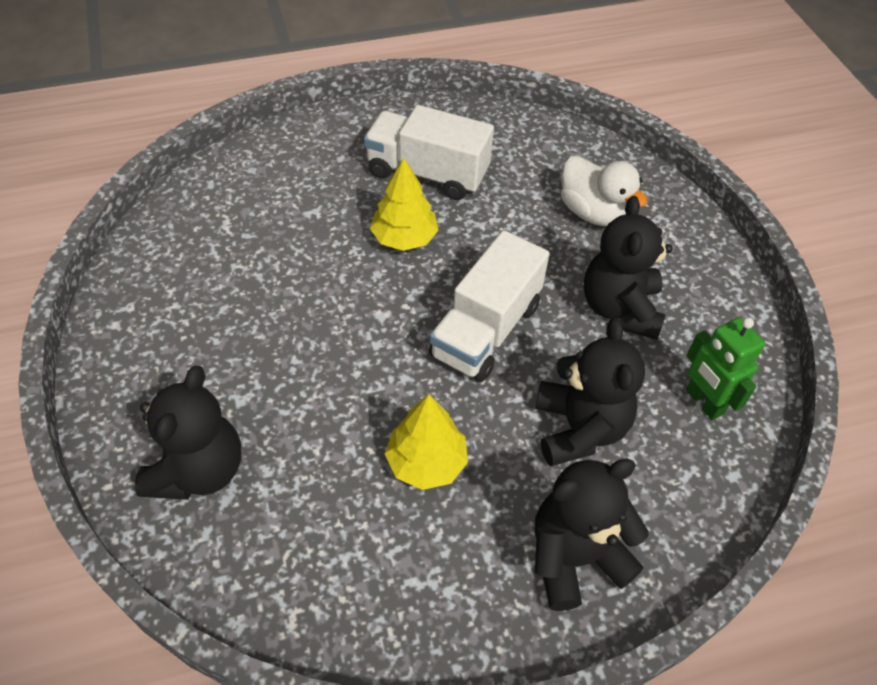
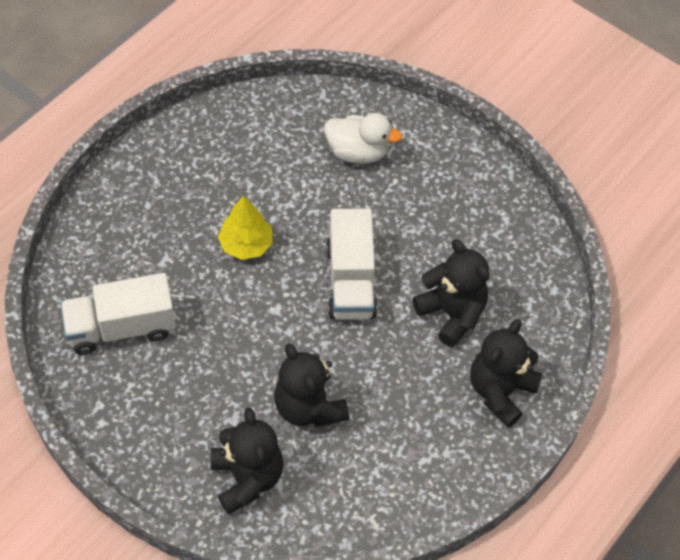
camera: 35 degrees left, 5 degrees up
(426, 462) = (379, 388): yellow tree -> none
(427, 173) = (221, 183): white truck -> white truck (121, 327)
(620, 308) = (422, 217): black teddy bear -> black teddy bear (309, 407)
(703, 402) = (511, 253): green robot -> none

